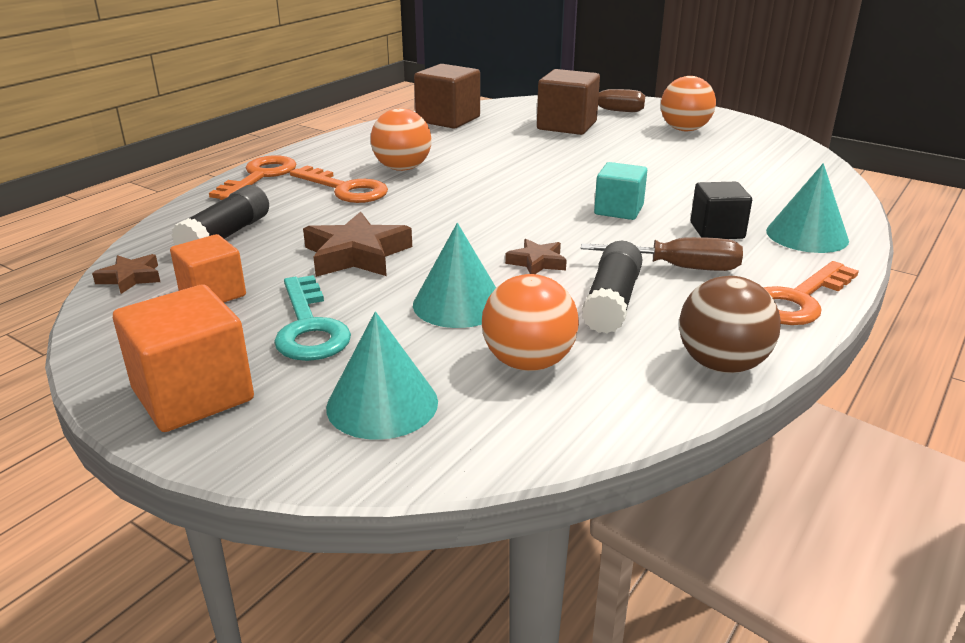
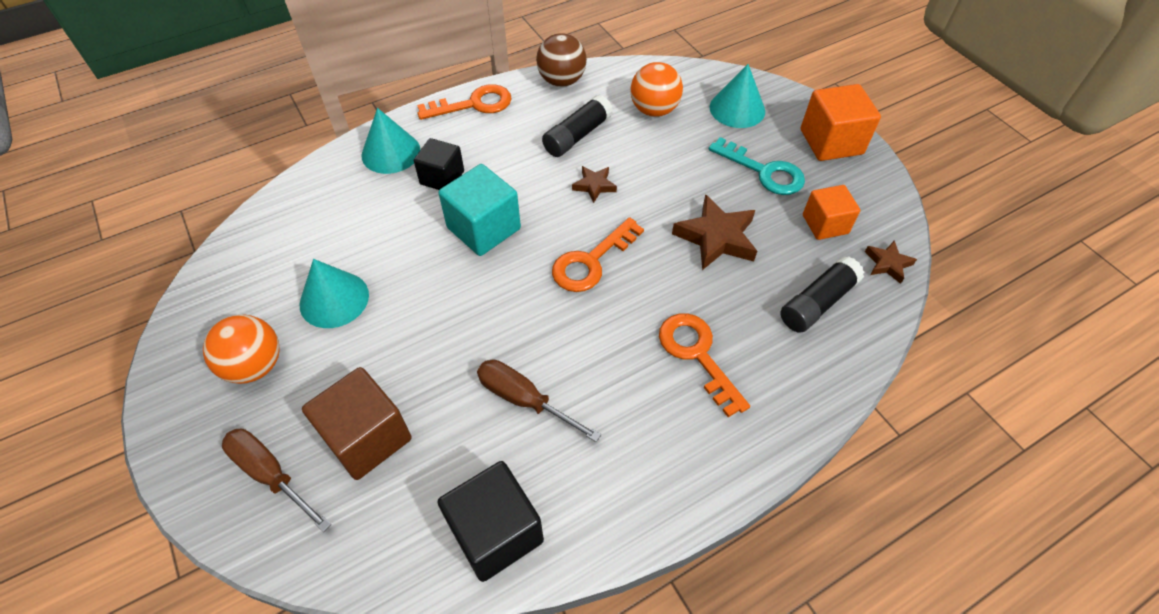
camera: 155 degrees left, 25 degrees up
(260, 176) = (782, 423): orange key -> orange key (591, 261)
(309, 327) = (764, 172): turquoise key -> turquoise key turned 120 degrees clockwise
(402, 168) = (624, 383): orange ball -> none
(448, 119) = (496, 532): brown cube -> black cube
(458, 304) = (668, 163): turquoise cone -> turquoise cone (334, 299)
(618, 210) = (484, 228): turquoise cube -> turquoise cube, size x1.51
(678, 268) = (509, 150): brown screwdriver -> brown screwdriver (524, 400)

